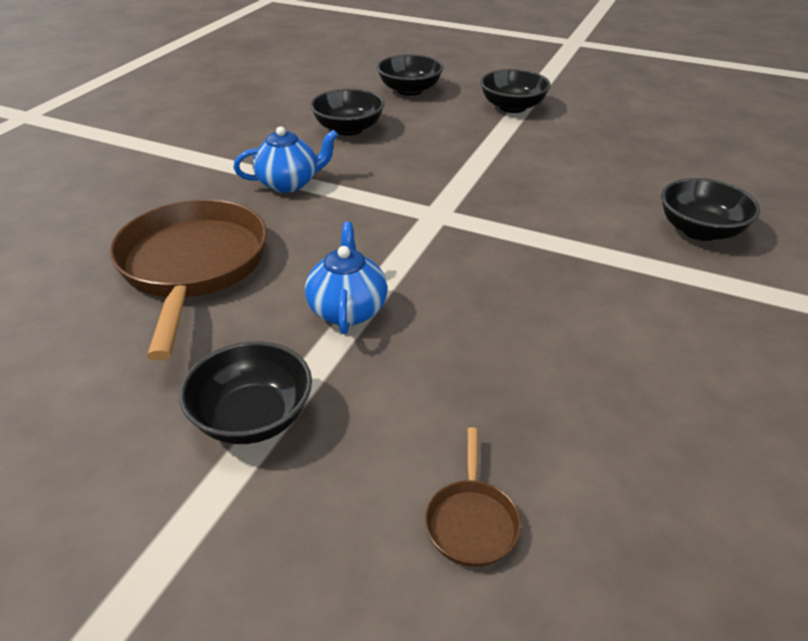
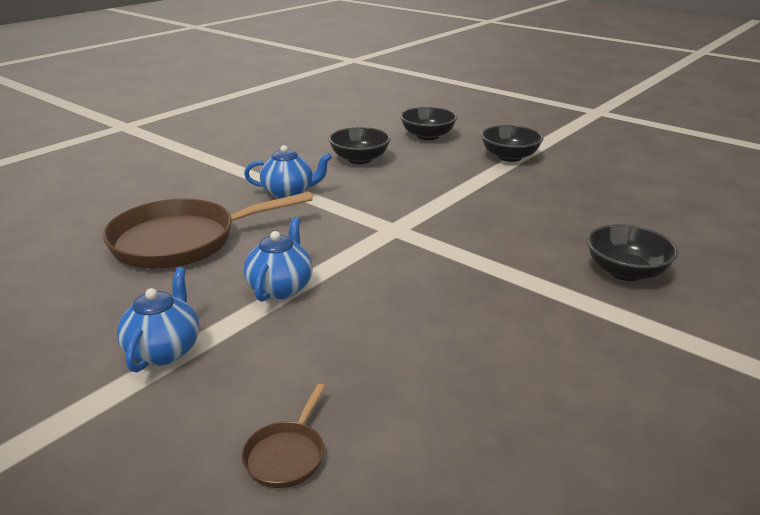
camera: 15 degrees right, 10 degrees down
(193, 267) = (182, 241): brown pan -> brown pan turned 120 degrees counterclockwise
(253, 417) = (164, 350): black bowl -> blue teapot

